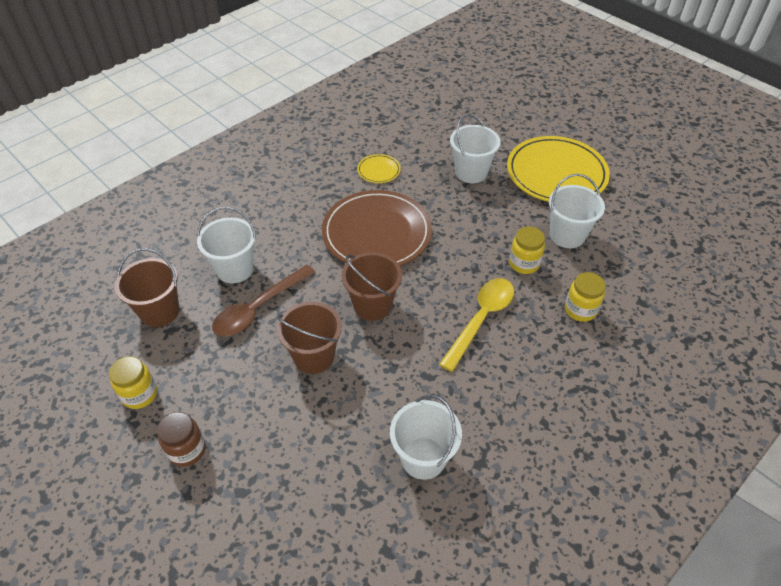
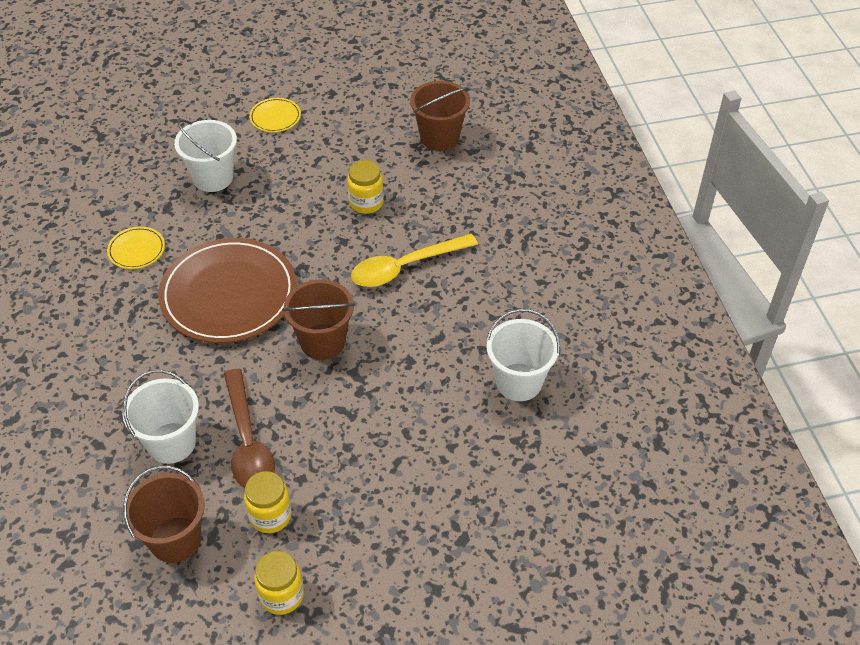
camera: 60 degrees left, 0 degrees up
(187, 450) = (384, 571): brown jar -> none
(314, 356) = (349, 417): brown bucket -> brown bucket (439, 137)
(481, 319) = (405, 267): yellow spoon -> yellow spoon turned 90 degrees counterclockwise
(556, 173) = (275, 117): yellow plate -> yellow plate, size x0.43
(567, 235) = (358, 154): white bucket -> none
(580, 310) = (448, 194): yellow jar -> yellow jar (270, 516)

